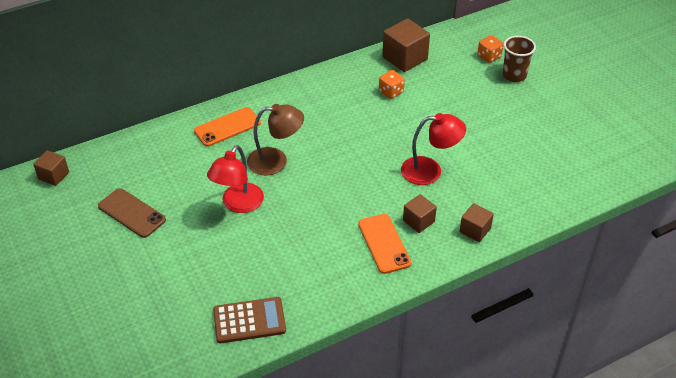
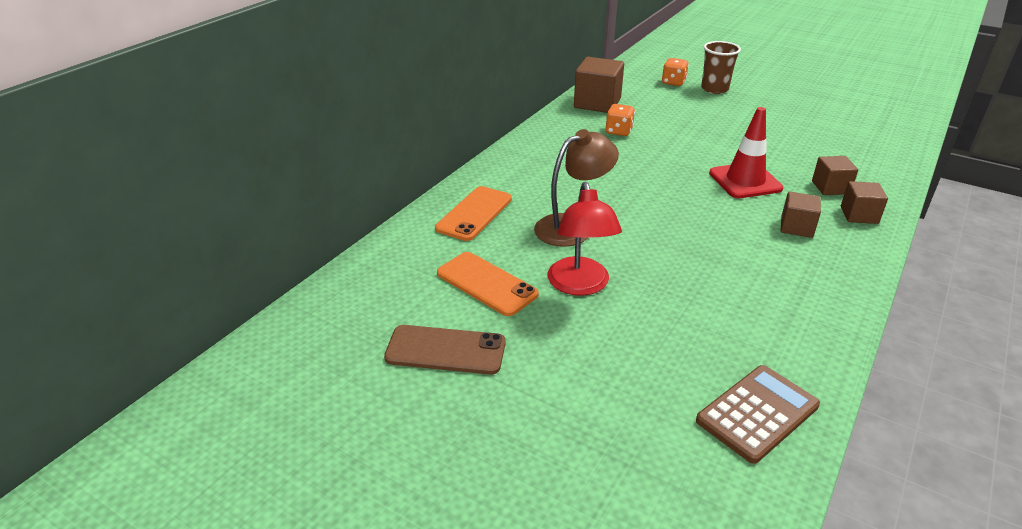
camera: 30 degrees left, 10 degrees down
(54, 175) = (274, 349): brown cube -> brown cube (830, 187)
(384, 243) = (793, 261): orange phone -> orange phone (486, 284)
(430, 170) = (745, 181): red lamp -> red traffic cone

